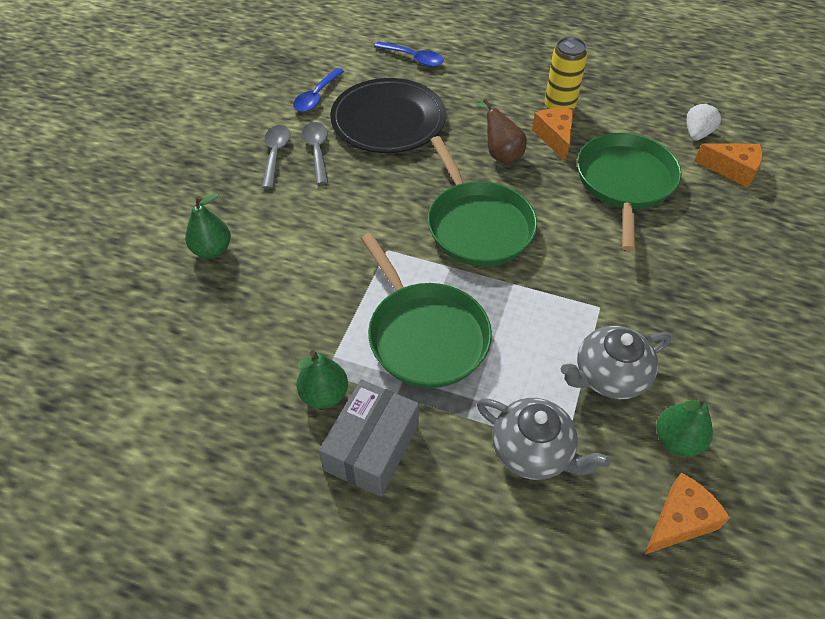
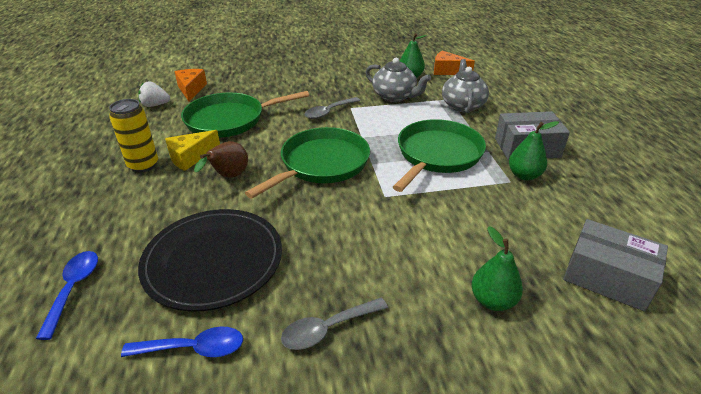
camera: 120 degrees left, 15 degrees down
(155, 344) = (607, 277): none -> grey box
(317, 151) = (298, 295): grey spoon -> grey spoon (328, 112)
(555, 138) = (190, 157): orange cheese -> yellow cheese

